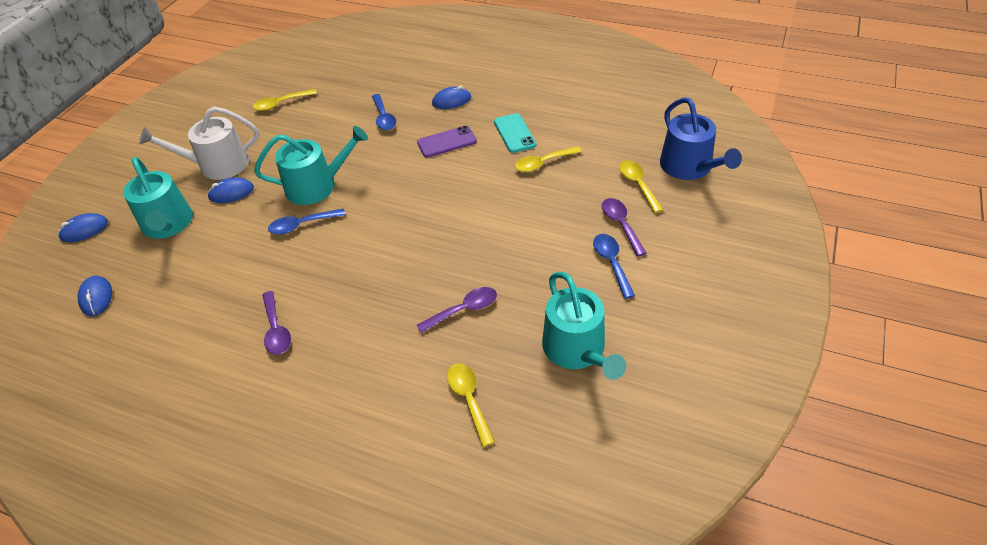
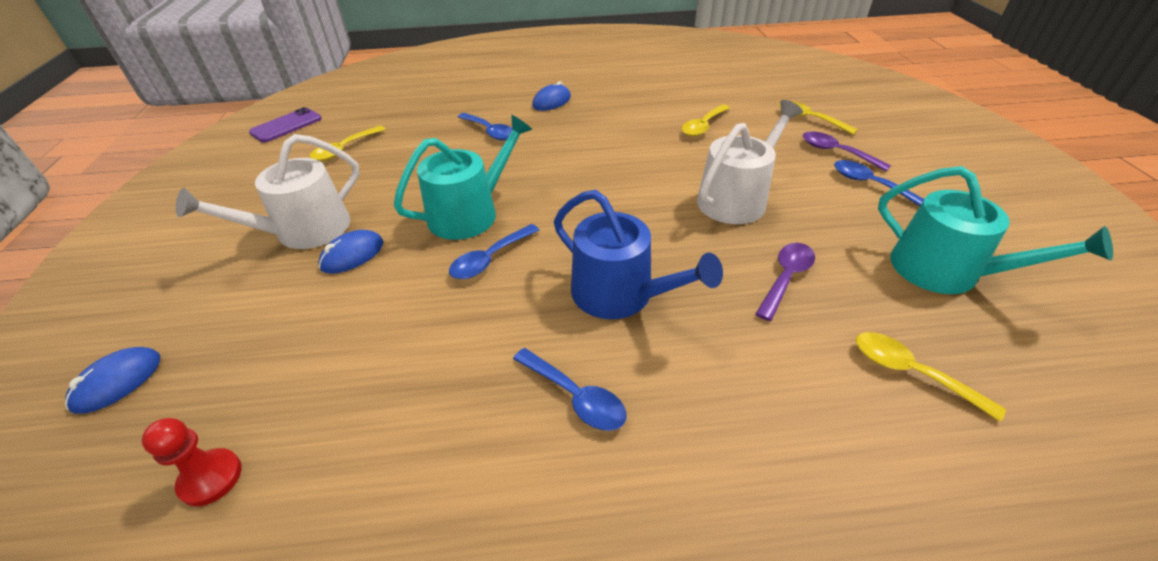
camera: 30 degrees left, 5 degrees down
(96, 297) = (211, 478): blue mouse -> red pawn
(168, 225) = (277, 324): turquoise watering can -> none
(276, 330) = (575, 397): purple spoon -> blue spoon
(446, 142) = (584, 134): purple phone -> purple phone (286, 125)
(497, 238) = (736, 198): none -> white watering can
(514, 133) = (647, 111): turquoise phone -> none
(689, 167) = (833, 96): blue watering can -> blue watering can (620, 295)

